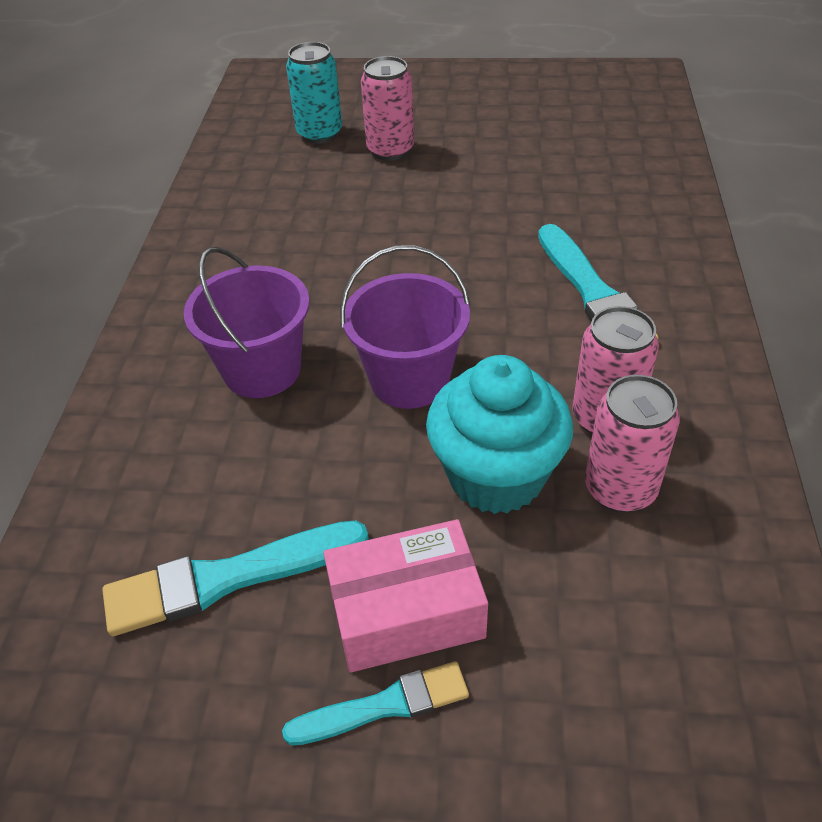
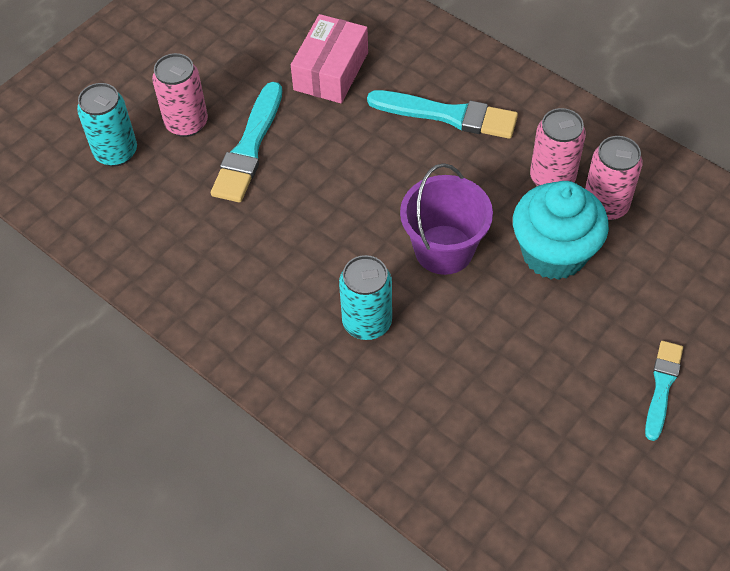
camera: 55 degrees left, 10 degrees up
(229, 578) = (530, 419): turquoise brush -> turquoise brush (249, 147)
(262, 370) = (367, 322): purple bucket -> turquoise can
(406, 612) = (614, 347): pink box -> pink box (331, 71)

